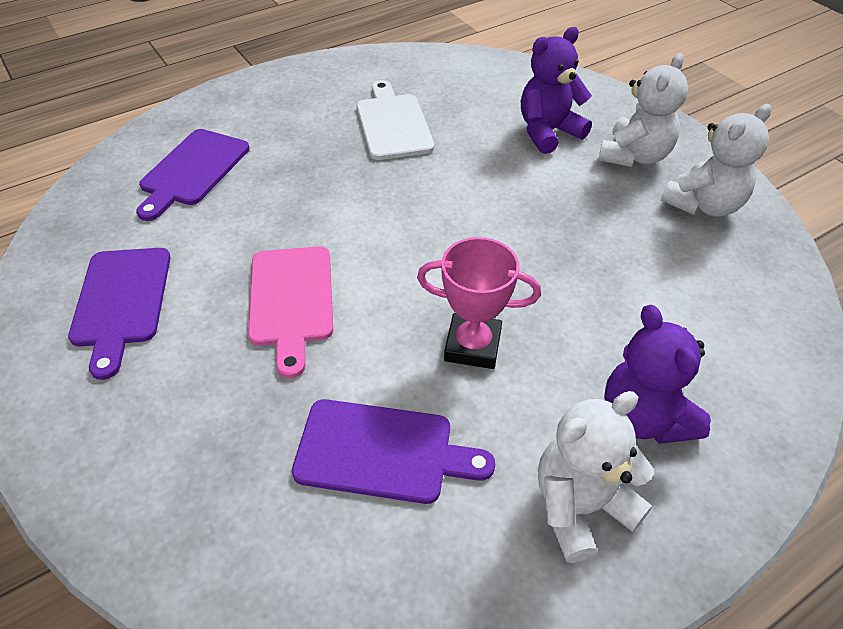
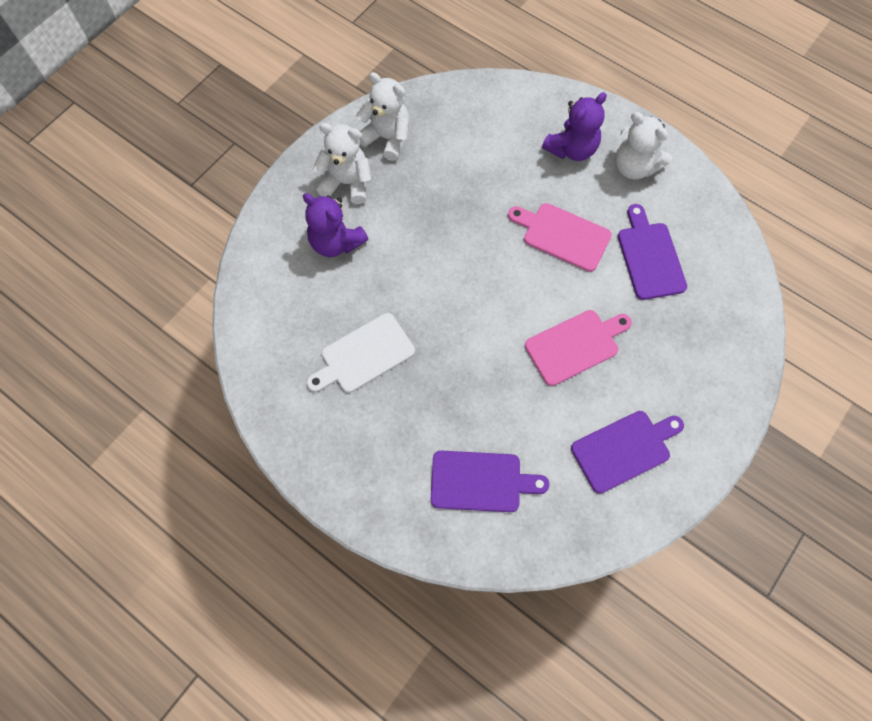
camera: 110 degrees left, 20 degrees up
(472, 345) = (562, 236): pink trophy -> pink cutting board

